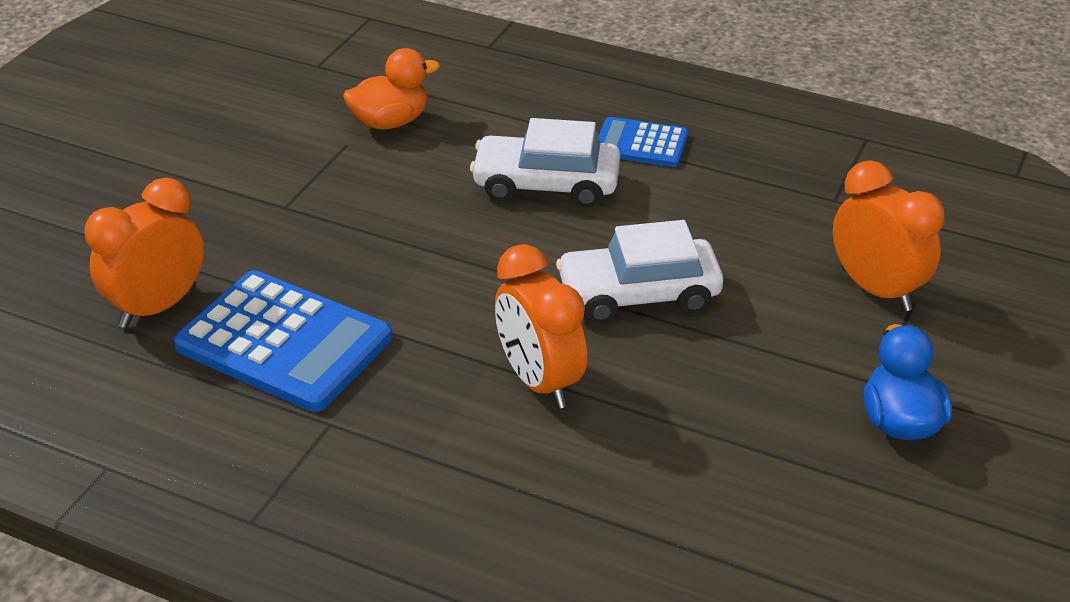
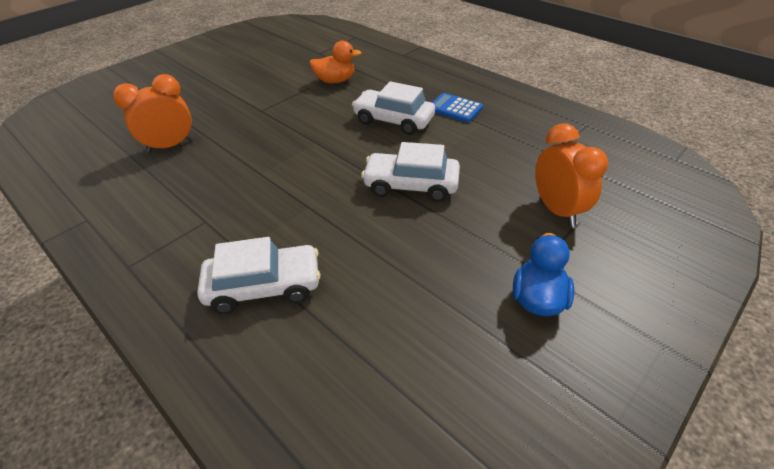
camera: 20 degrees right, 5 degrees up
(284, 342) = (214, 174): blue calculator -> none
(501, 497) = (264, 286): none -> white car
(539, 381) = (328, 222): orange clock -> none

